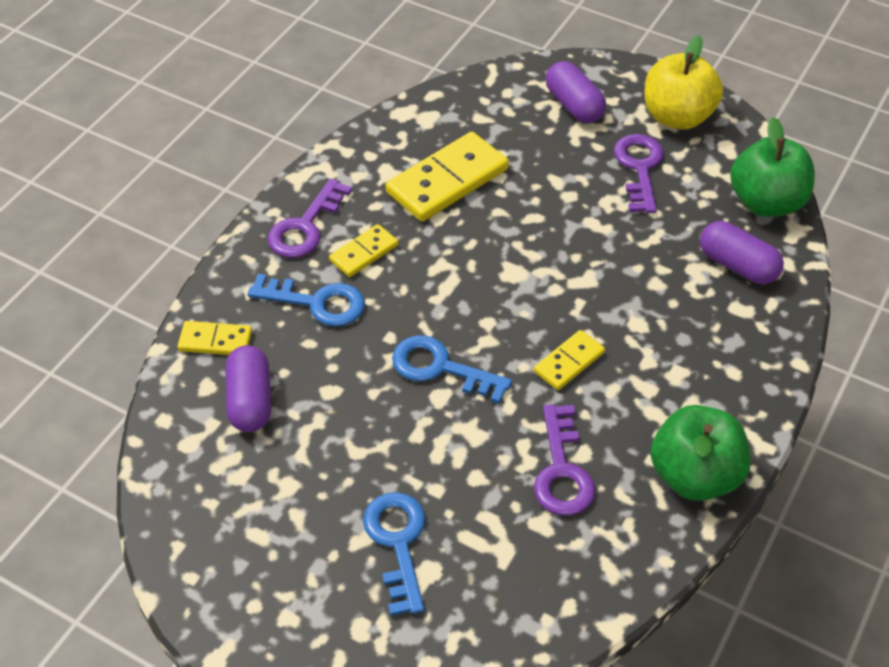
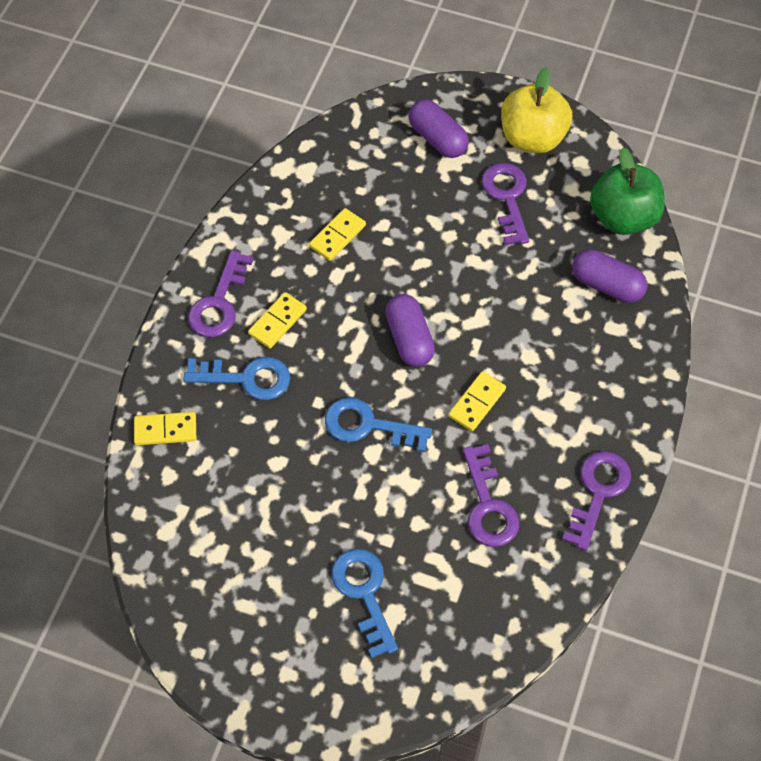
camera: 10 degrees left, 10 degrees up
(250, 400) = (210, 483): purple capsule -> purple capsule (409, 339)
(447, 181) = (337, 236): yellow domino -> yellow domino, size x0.54
(694, 476) = (598, 492): green apple -> purple key

